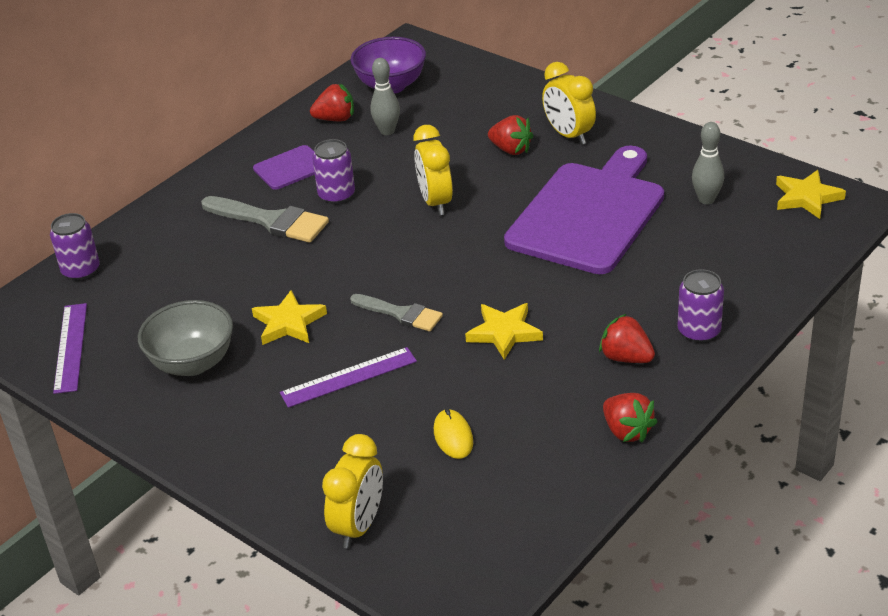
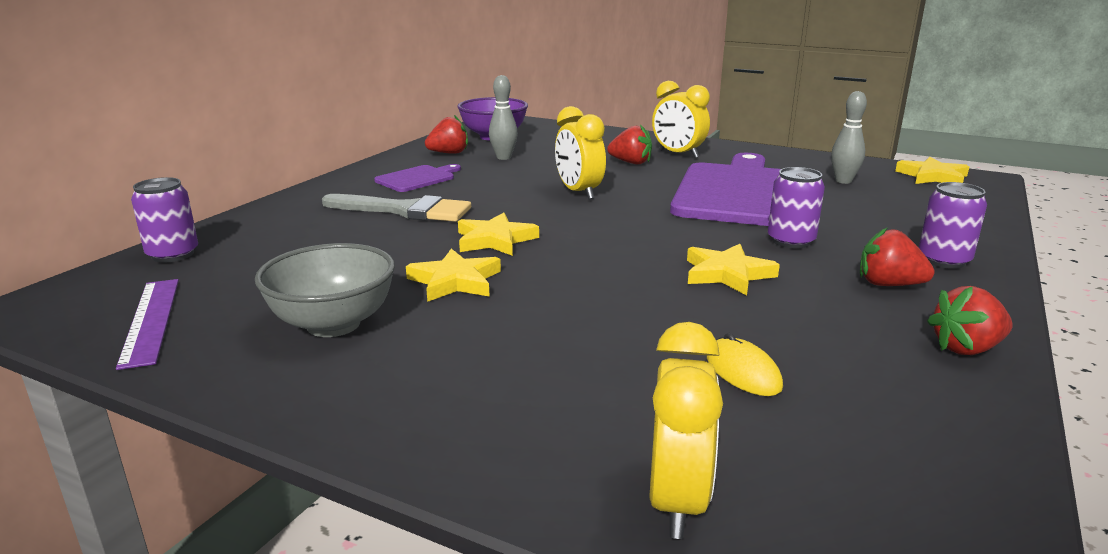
camera: 15 degrees left, 15 degrees down
(335, 271) = (495, 240): none -> yellow star
(336, 195) = (471, 192): purple can -> purple can (791, 241)
(348, 377) = (558, 323): purple ruler -> none
(401, 314) = (592, 266): grey brush -> none
(627, 431) = (966, 348): red strawberry -> red strawberry turned 120 degrees clockwise

